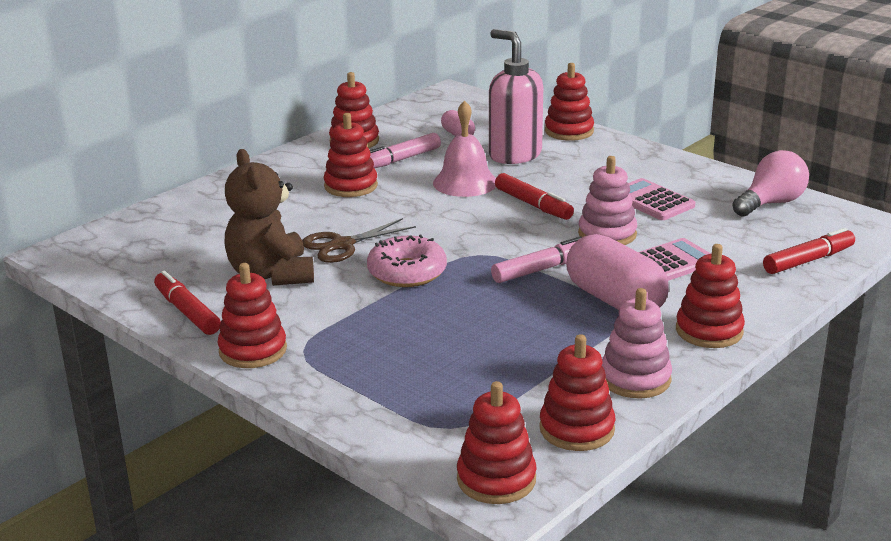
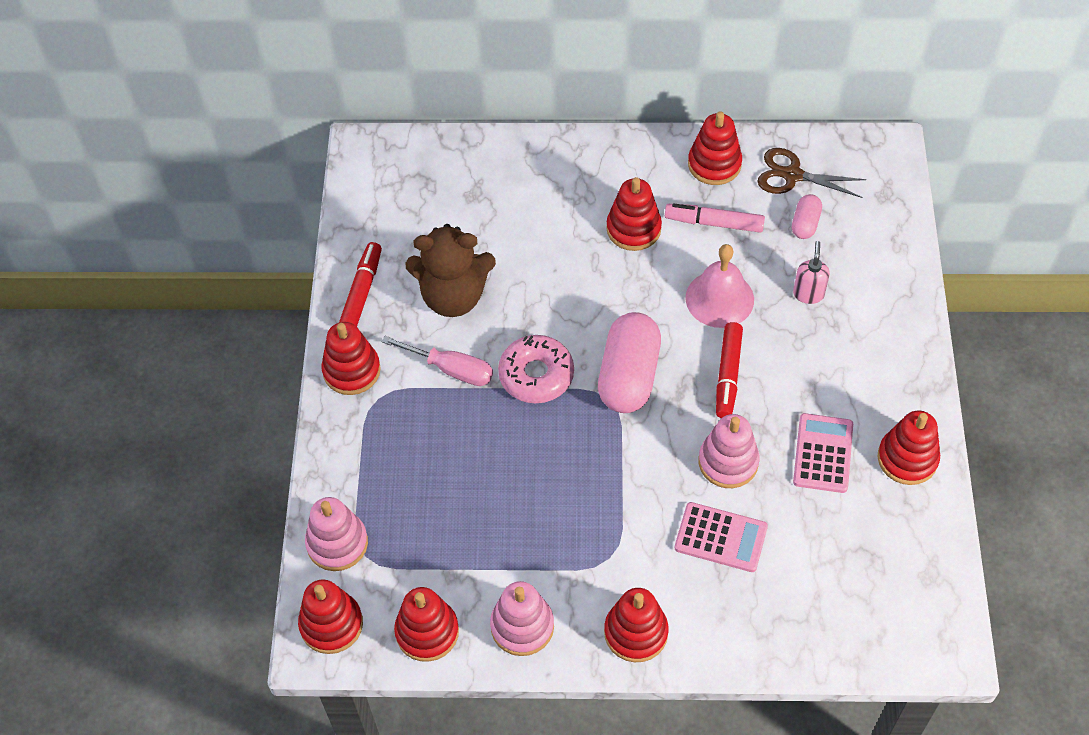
camera: 50 degrees right, 30 degrees up
(271, 275) = (453, 296): brown teddy bear -> brown teddy bear turned 120 degrees counterclockwise
(337, 305) = (451, 369): none -> pink screwdriver
(342, 245) = (536, 302): brown scissors -> brown scissors (792, 175)
(414, 436) = (337, 543): none -> pink stacking toy
(514, 155) = (808, 293): pink soap dispenser -> pink soap dispenser, size x0.49
(541, 269) = (625, 457): pink marker -> none
(569, 131) = (902, 298): red stacking toy -> red stacking toy (907, 458)
(615, 300) = (624, 539): pink capsule -> pink capsule (629, 376)
(771, 203) = (912, 546): pink light bulb -> none
(808, 260) = (825, 636): red marker -> none

